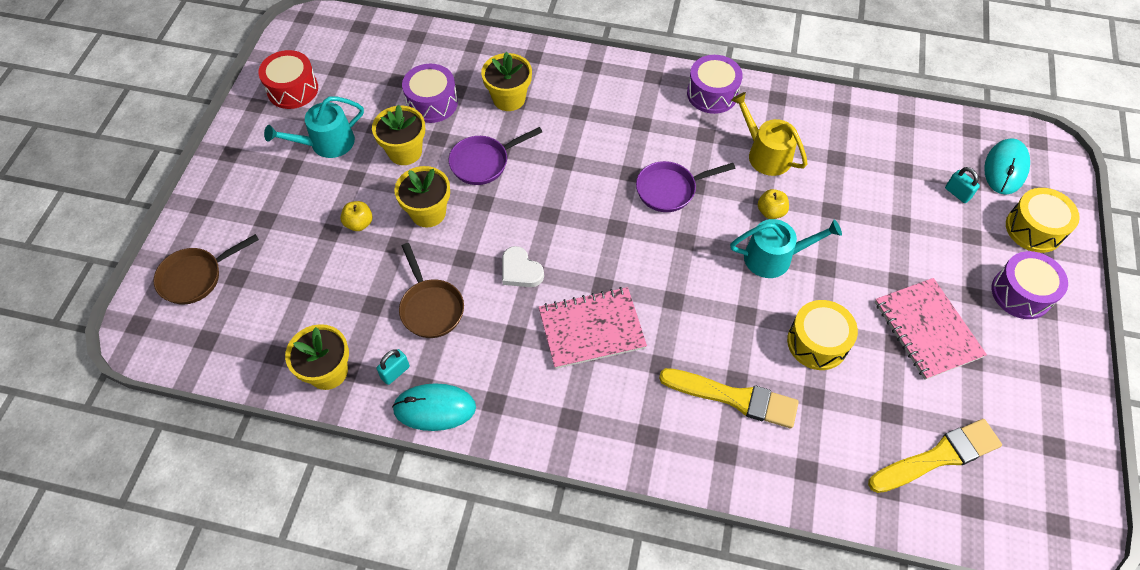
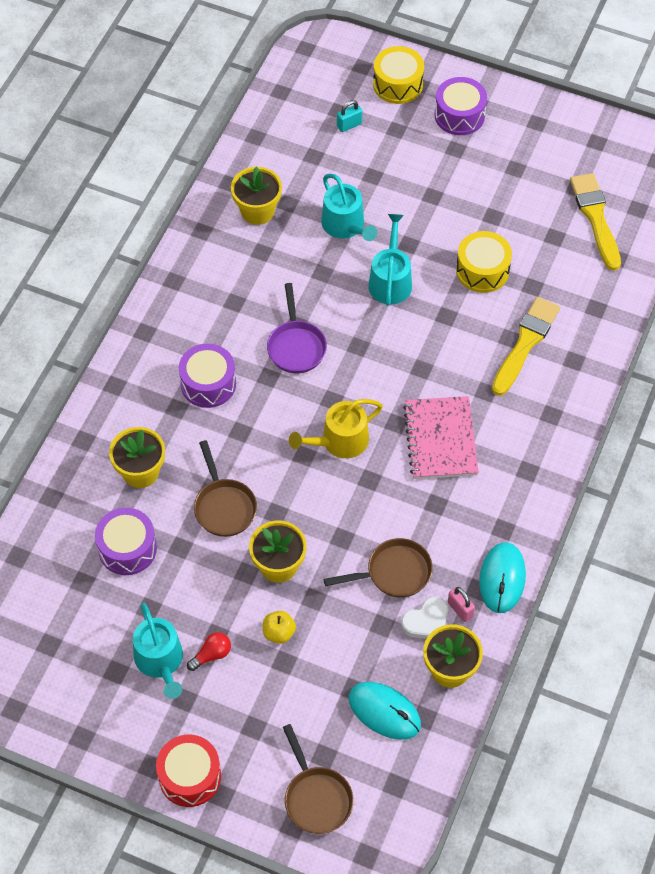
camera: 80 degrees left, 0 degrees up
(292, 89) = (67, 696): red drum -> red drum (190, 776)
(334, 178) = (212, 655): none -> red light bulb
(395, 372) = (460, 609): turquoise padlock -> pink padlock
(405, 151) = (191, 581): yellow flower pot -> yellow flower pot (257, 211)
(483, 162) = (224, 506): purple pan -> brown pan
(520, 270) = (366, 489): white heart -> white heart (426, 621)
(712, 94) = (182, 285): purple drum -> purple drum (208, 384)
(765, 154) = (271, 258): yellow watering can -> yellow watering can (340, 441)
(770, 212) = (339, 271): yellow apple -> none
(828, 209) = (345, 225): none -> turquoise watering can
(927, 329) = (483, 190): pink notebook -> none
(1005, 168) = (329, 82): turquoise mouse -> turquoise mouse (384, 711)

